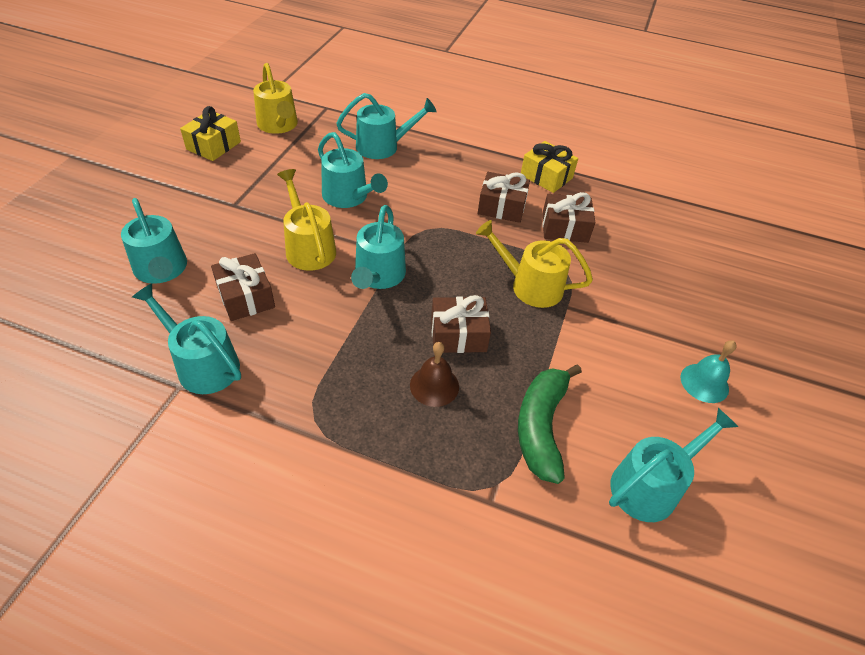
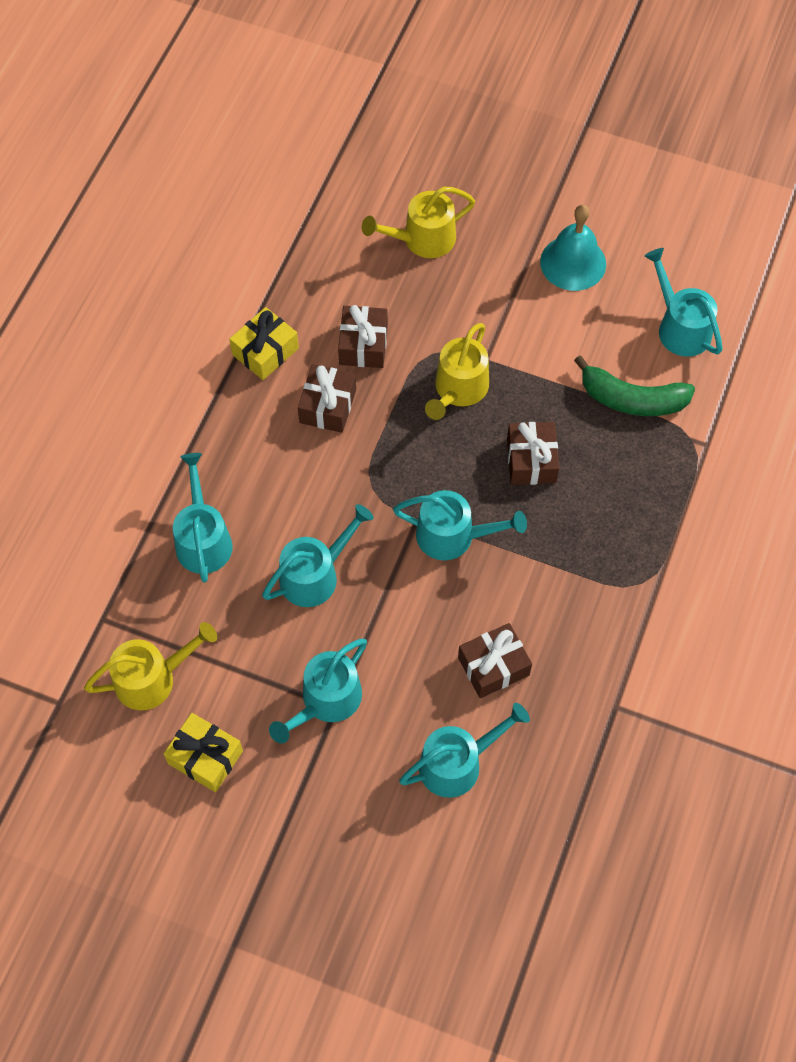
camera: 85 degrees left, 15 degrees up
(203, 364) = (587, 691): turquoise watering can -> turquoise watering can (326, 701)
(308, 247) = (411, 611): yellow watering can -> yellow watering can (423, 239)
(434, 385) = (595, 483): brown bell -> none
(704, 383) = (573, 263): turquoise bell -> turquoise bell, size x1.52

